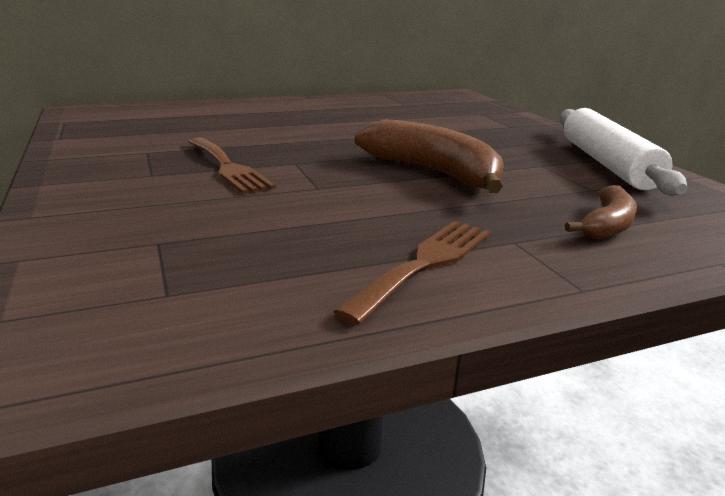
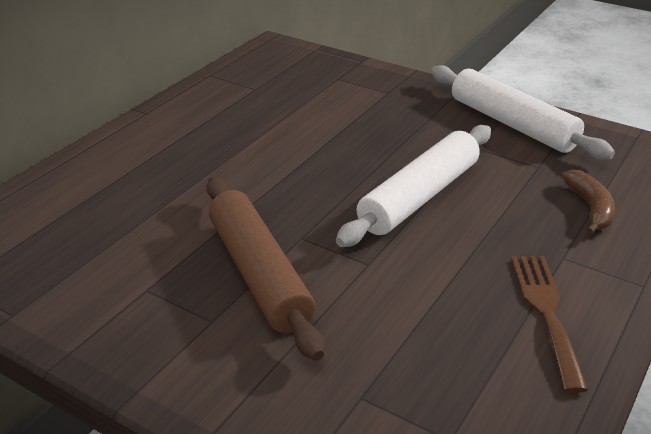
camera: 35 degrees left, 10 degrees up
(228, 167) = (259, 274): brown fork -> brown rolling pin
(433, 172) = (419, 197): brown banana -> white rolling pin

